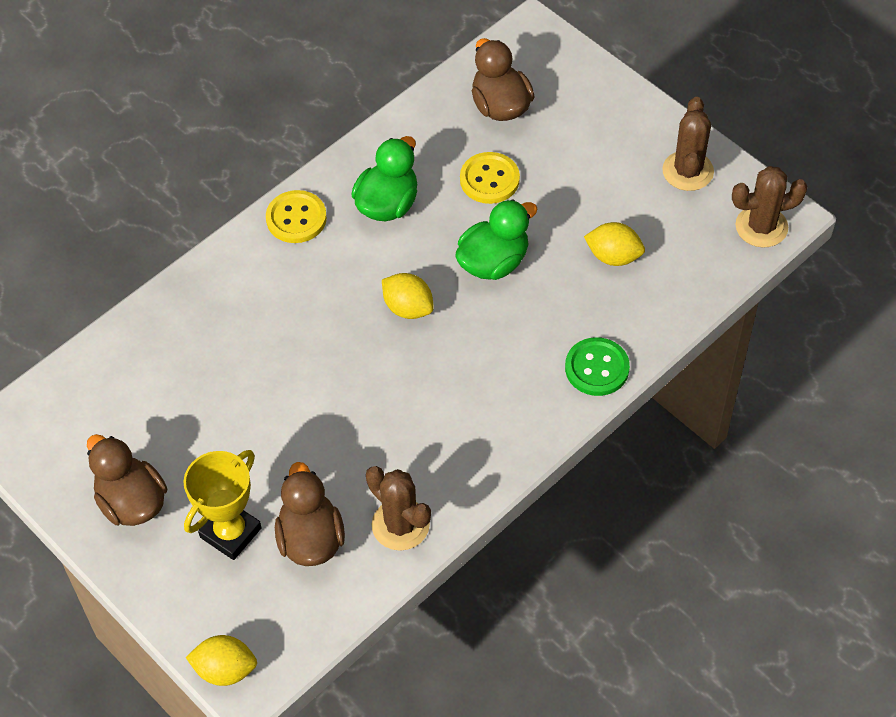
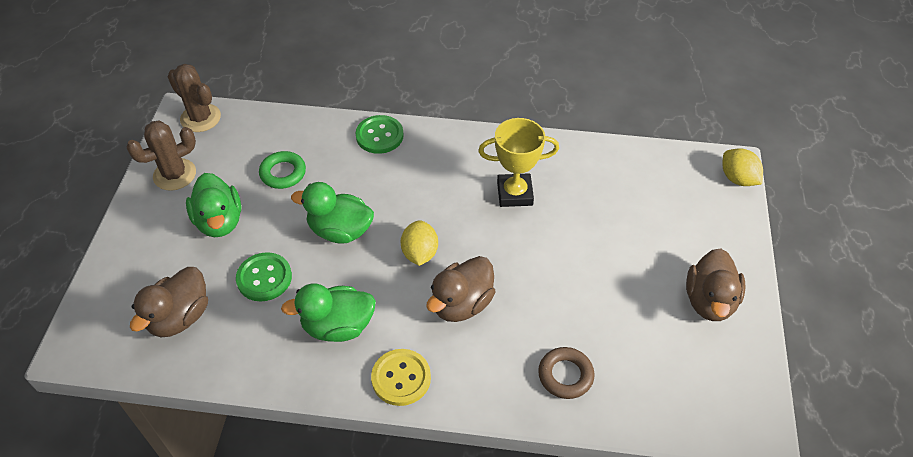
camera: 130 degrees left, 5 degrees down
(183, 331) = (565, 375): none -> brown ring
(230, 533) = (667, 234): yellow trophy -> yellow trophy (514, 193)
(310, 539) = (626, 193): brown duck -> brown duck (461, 304)
(400, 525) = (572, 160): brown cactus -> none
(489, 179) = (264, 278): yellow button -> green button
(590, 178) = (219, 221): none -> green duck
(613, 256) = (283, 173): yellow lemon -> green ring

